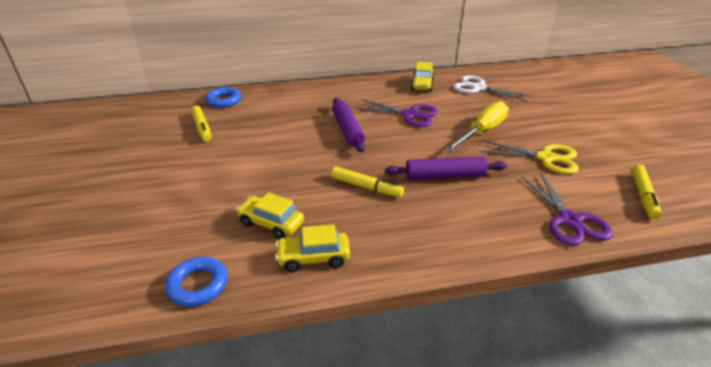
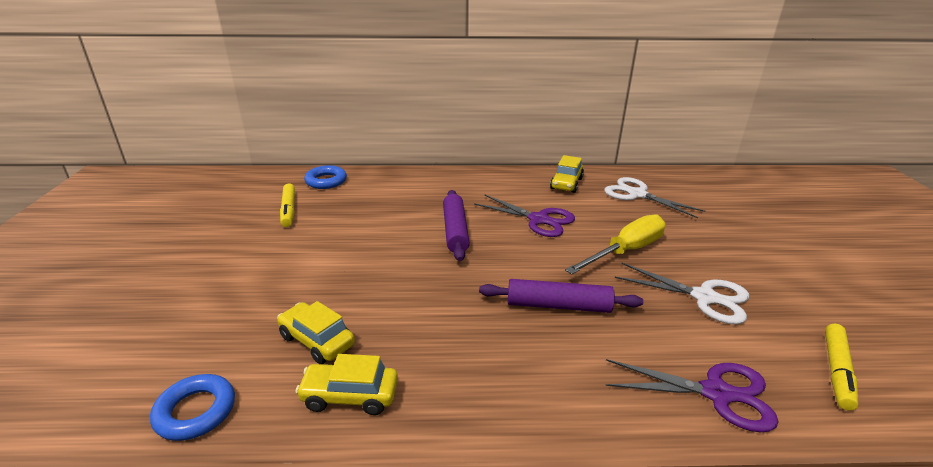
camera: 10 degrees right, 5 degrees down
(366, 187) = (451, 307): yellow marker -> none
(546, 158) = (704, 297): yellow scissors -> white scissors
(569, 220) = (716, 393): purple scissors -> purple scissors turned 75 degrees counterclockwise

